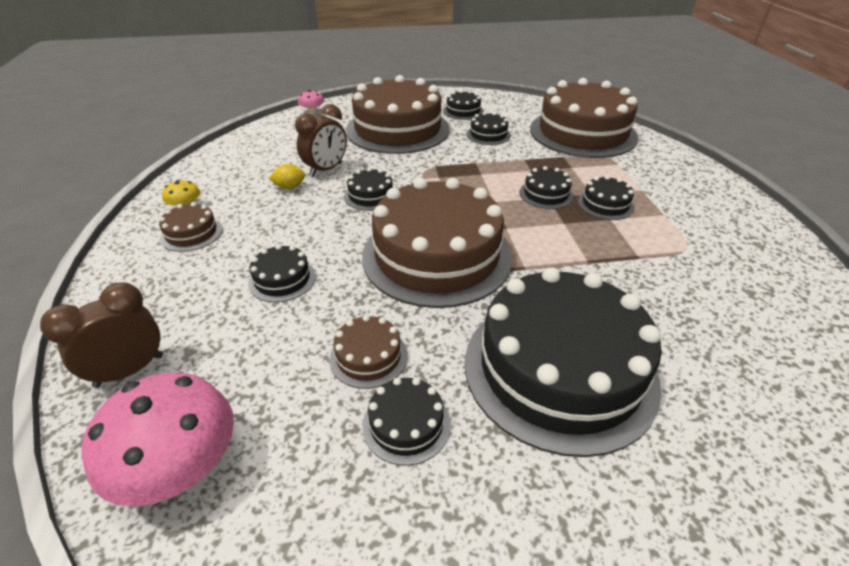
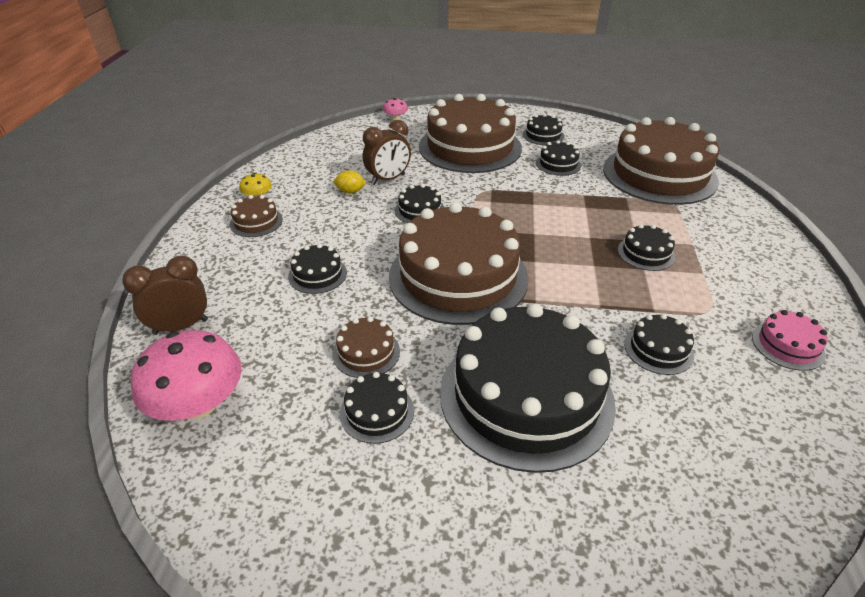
camera: 15 degrees right, 0 degrees up
(546, 194) = (589, 234): black cake -> black cake (658, 349)
(769, 268) = (787, 345): none -> pink cake

